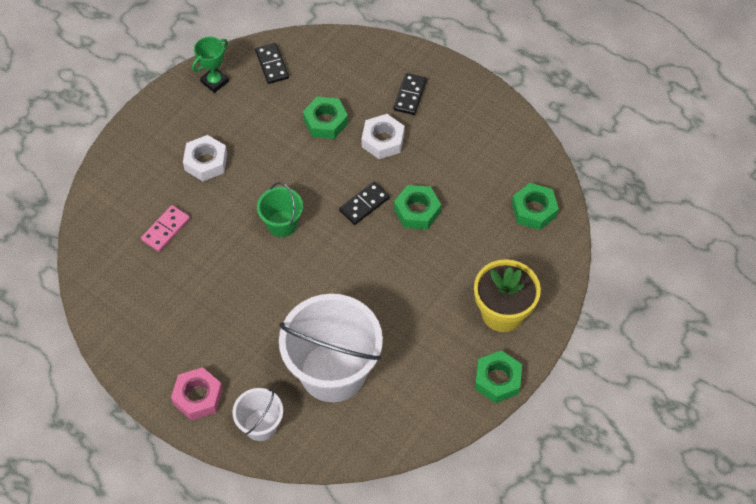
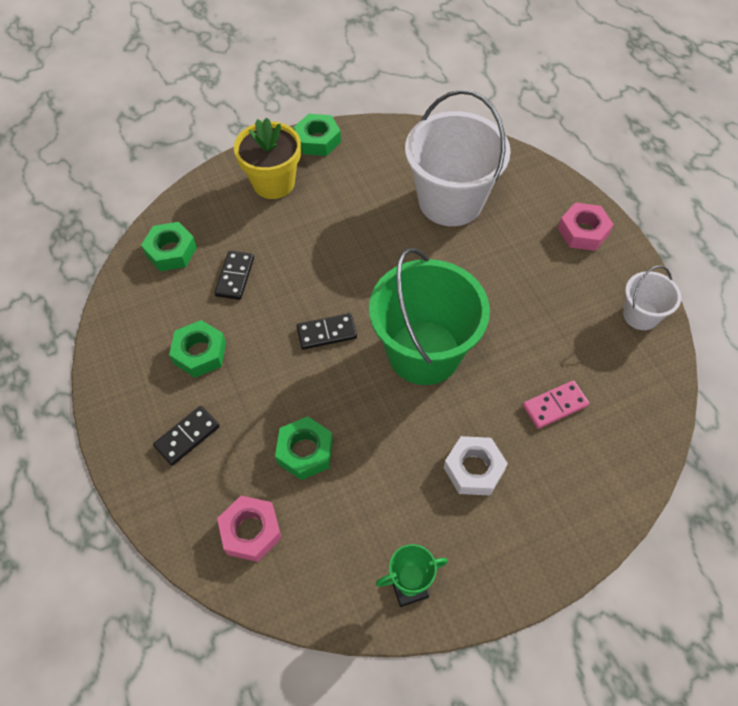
camera: 150 degrees left, 0 degrees up
(260, 425) = (535, 188): white bucket -> white bucket (640, 315)
(272, 65) = (320, 574): black domino -> black domino (235, 276)
(282, 224) = (424, 352): green bucket -> green bucket, size x2.04
(329, 66) = (251, 531): none -> pink nut
(383, 140) = (258, 395): white nut -> none
(417, 211) = (279, 301): green nut -> green nut (200, 353)

